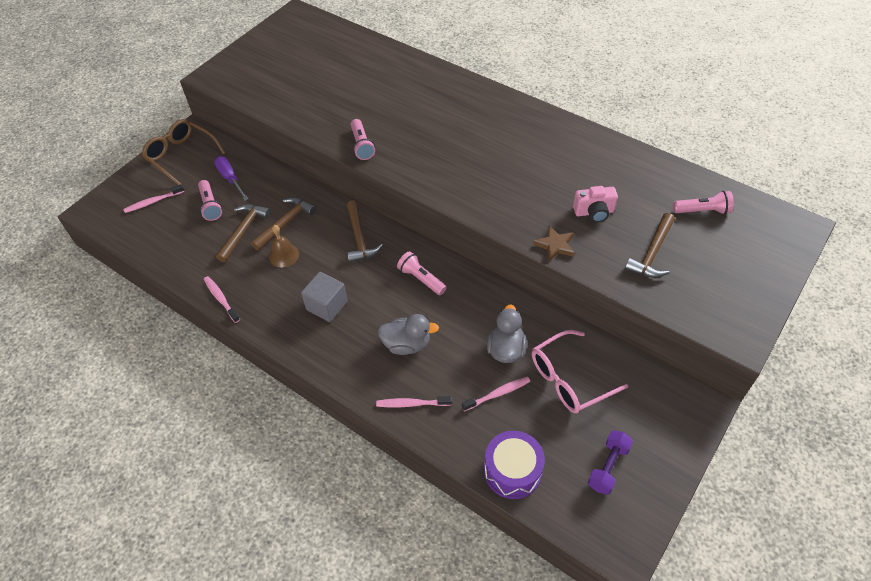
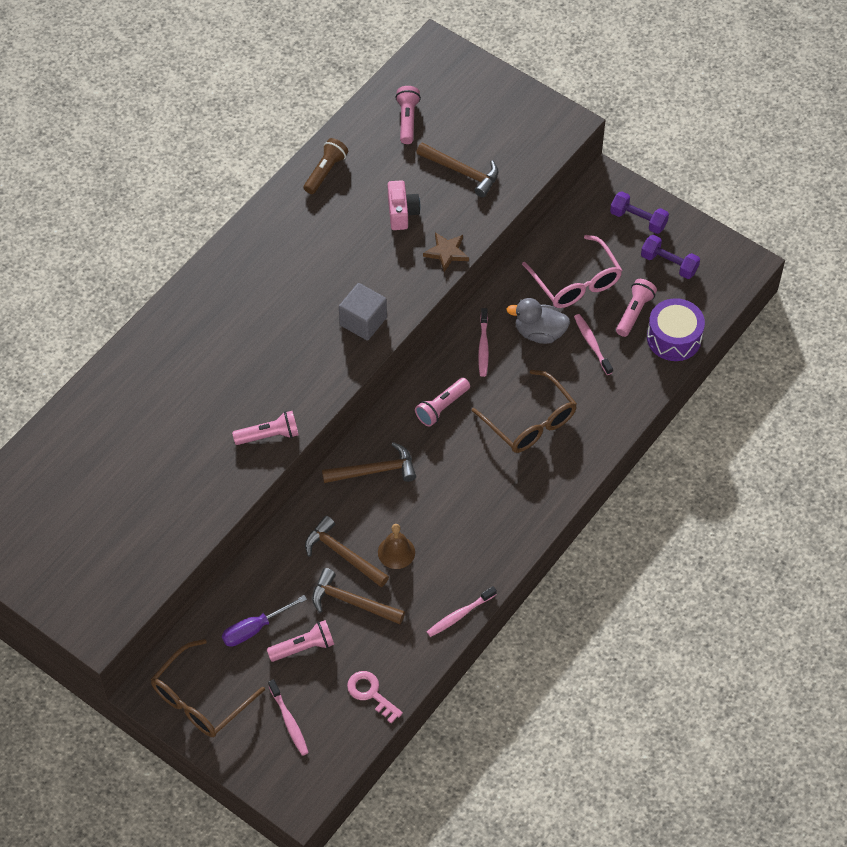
camera: 90 degrees left, 5 degrees up
(164, 246) = (371, 693): none -> pink key
(327, 305) = (475, 501): grey cube -> grey cube (363, 321)
(407, 344) = (530, 422): grey duck -> brown glasses
(412, 404) = (603, 418): pink toothbrush -> pink toothbrush (483, 346)
(540, 432) = (634, 312): none -> pink flashlight
(627, 161) = (325, 171): none -> brown flashlight
(660, 436) = (638, 219): none -> purple dumbbell

